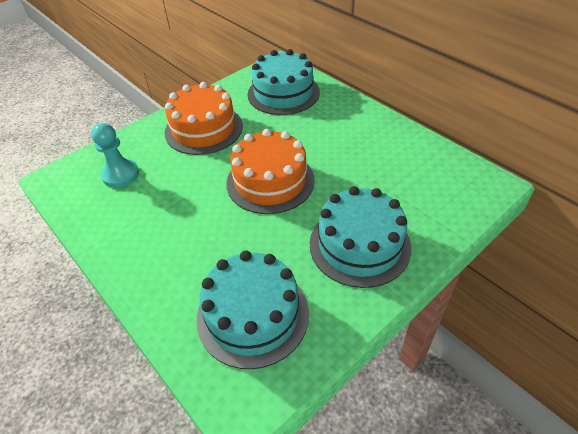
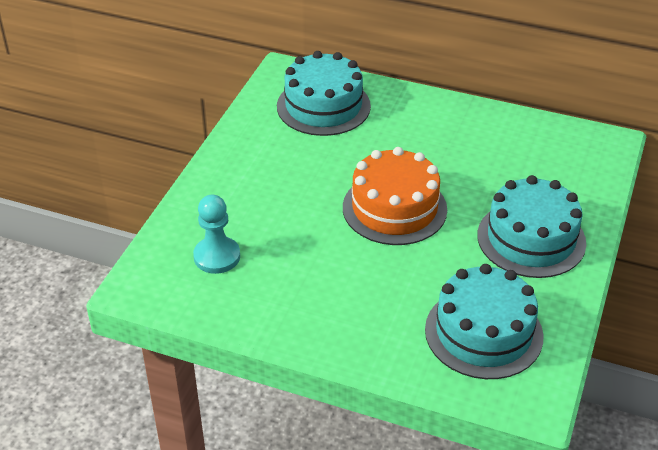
camera: 30 degrees left, 5 degrees down
(203, 129) = (266, 175): orange cake -> none

